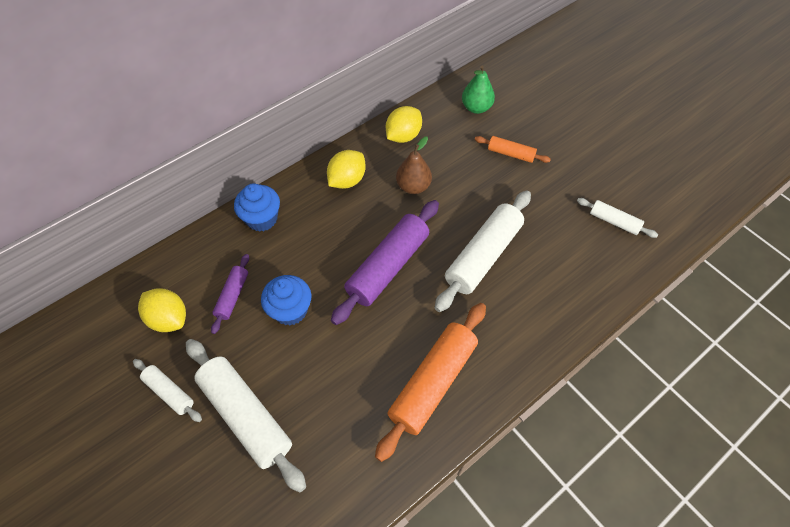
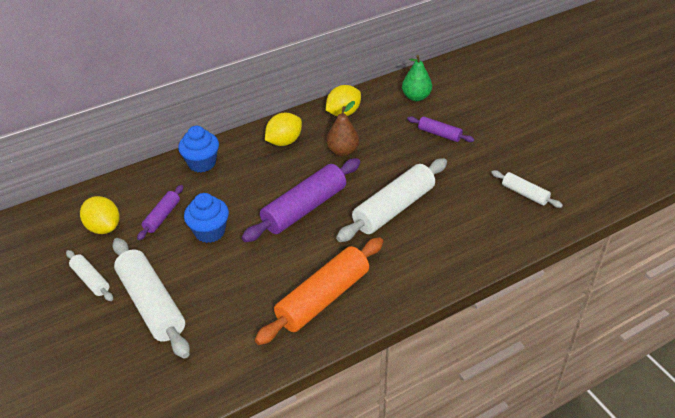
camera: 10 degrees right, 15 degrees down
(510, 154) = (439, 134): orange rolling pin -> purple rolling pin

